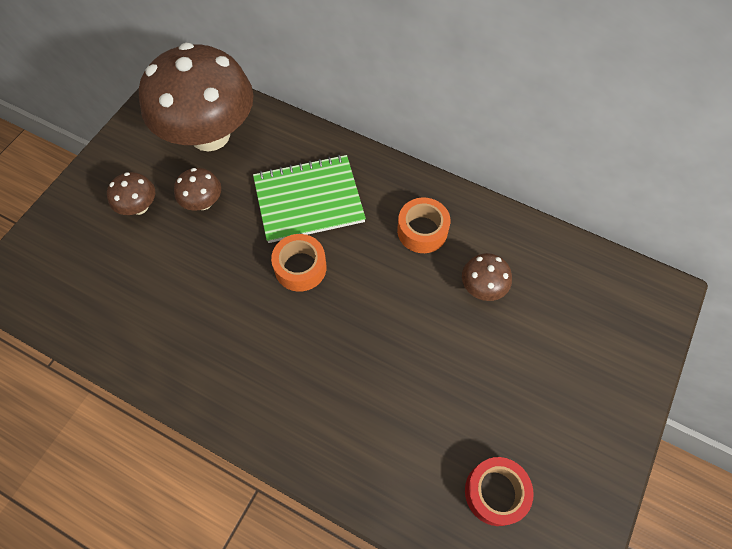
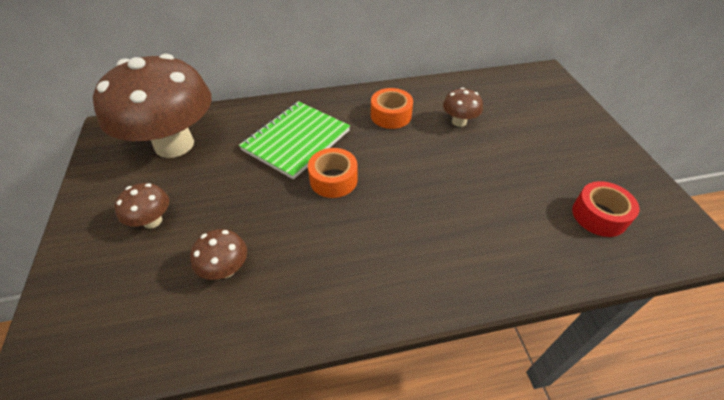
camera: 40 degrees left, 15 degrees down
(203, 202) = (211, 186): brown mushroom -> brown mushroom (226, 269)

